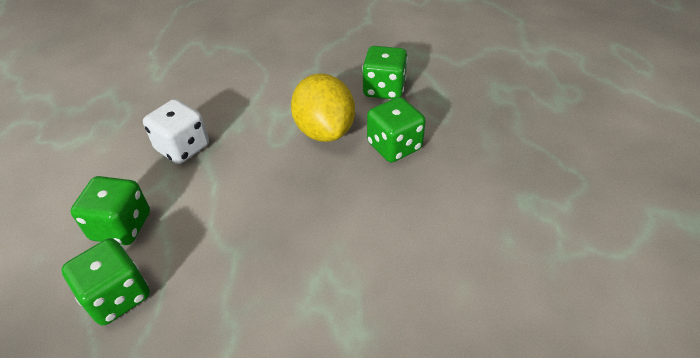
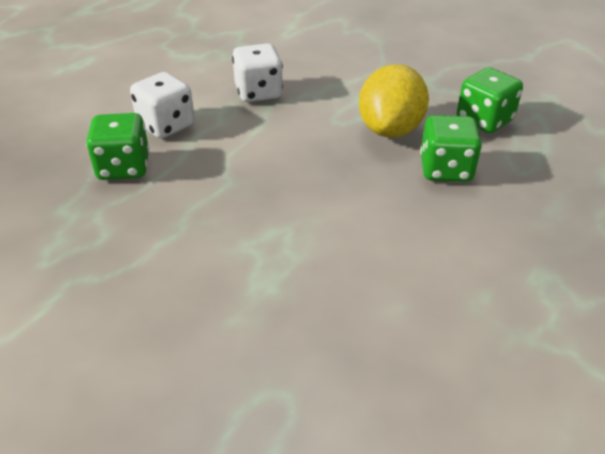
camera: 35 degrees right, 5 degrees down
(121, 226) = (166, 125): green dice -> white dice

